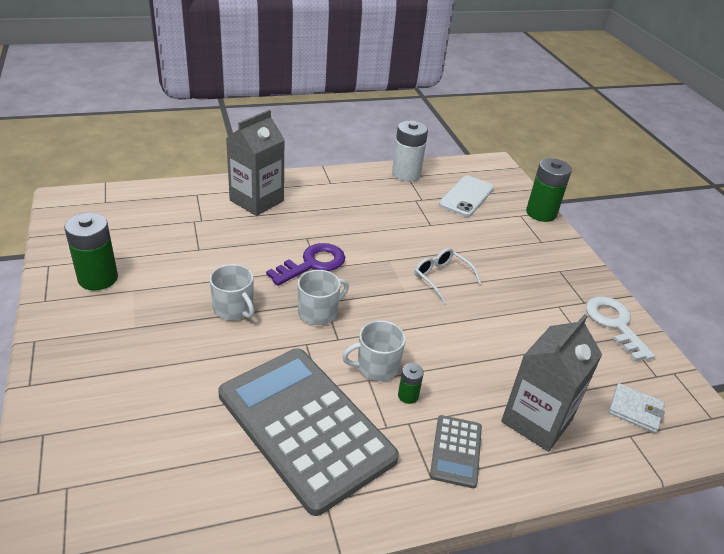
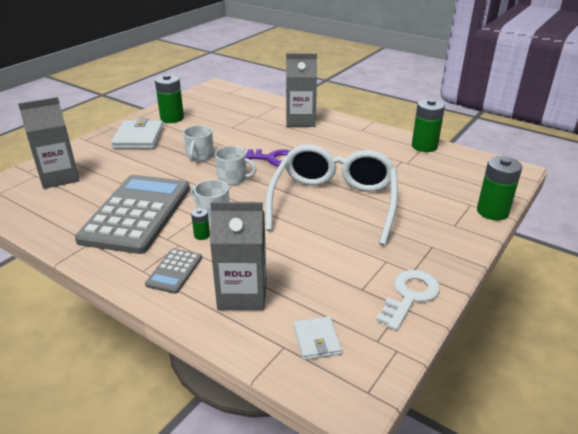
camera: 55 degrees right, 5 degrees down
(108, 332) = (139, 138): none -> white wallet
(110, 461) = (59, 177): none -> grey carton
(406, 174) = (424, 146): white battery -> green battery
(442, 278) = (333, 203): white glasses -> white glasses, size x2.50
(456, 451) = (174, 271): grey calculator -> grey calculator turned 45 degrees counterclockwise
(466, 196) = (446, 176): white phone -> none

